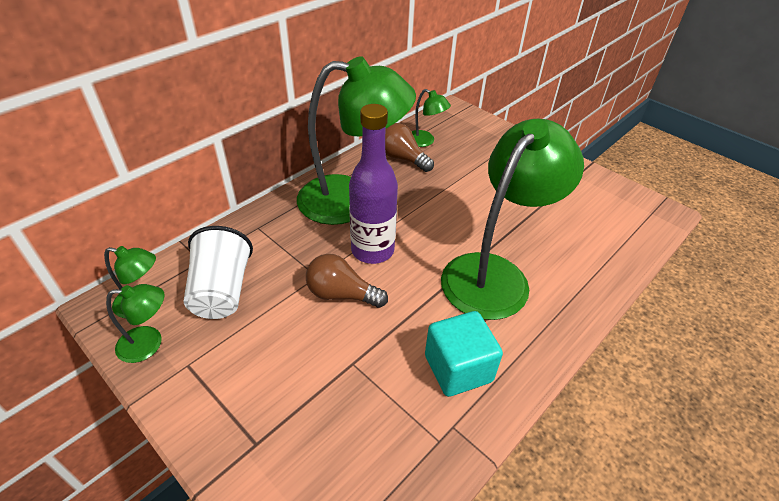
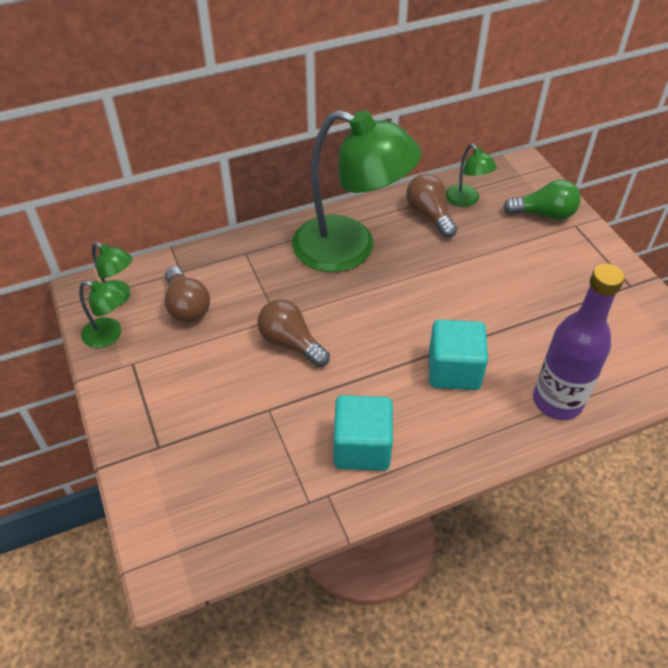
camera: 25 degrees right, 5 degrees up
(222, 291) = (187, 306): white cup -> brown light bulb
(372, 250) = (342, 308): purple bottle -> purple bottle (557, 401)
(488, 138) = (544, 214): none -> green light bulb
(495, 274) = (454, 370): green lamp -> turquoise cube

